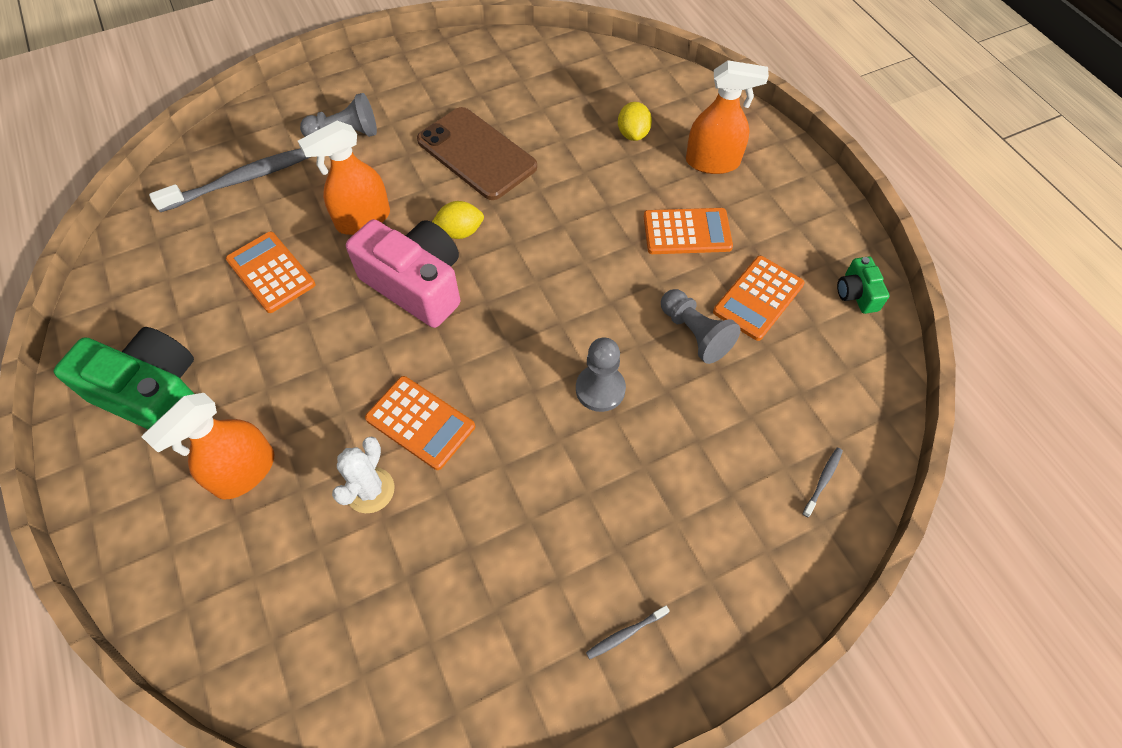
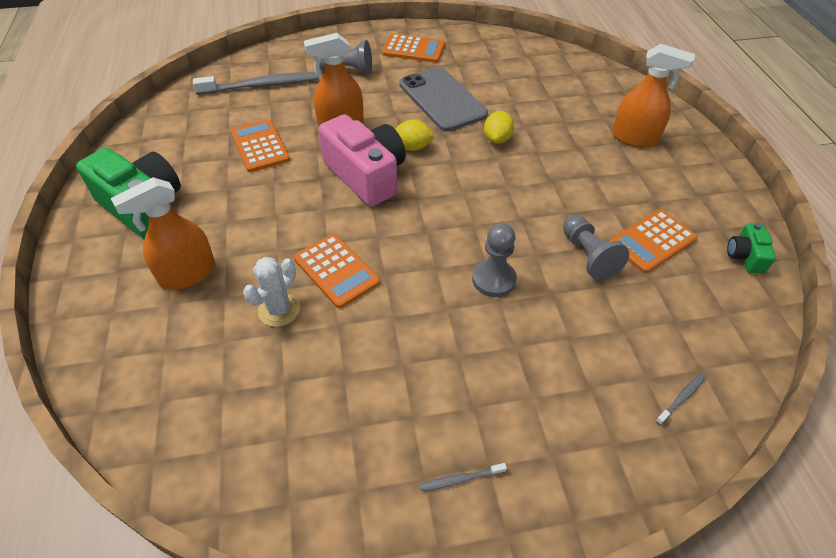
camera: 15 degrees right, 10 degrees down
(476, 154) = (442, 99): brown phone -> grey phone
(633, 134) = (572, 108): yellow lemon -> yellow lemon (497, 139)
(687, 232) = (600, 182): orange calculator -> orange calculator (413, 49)

